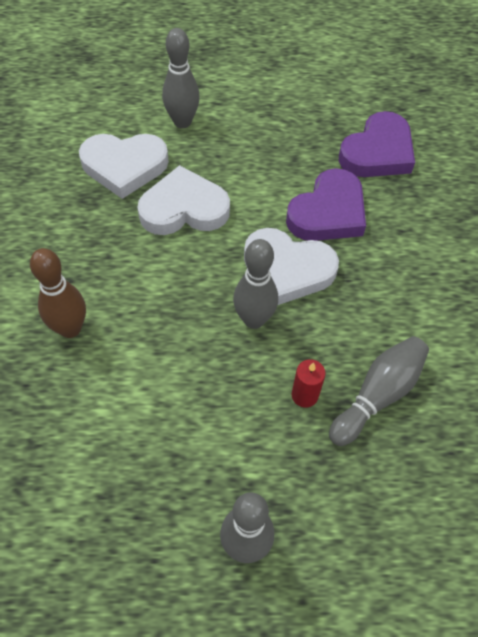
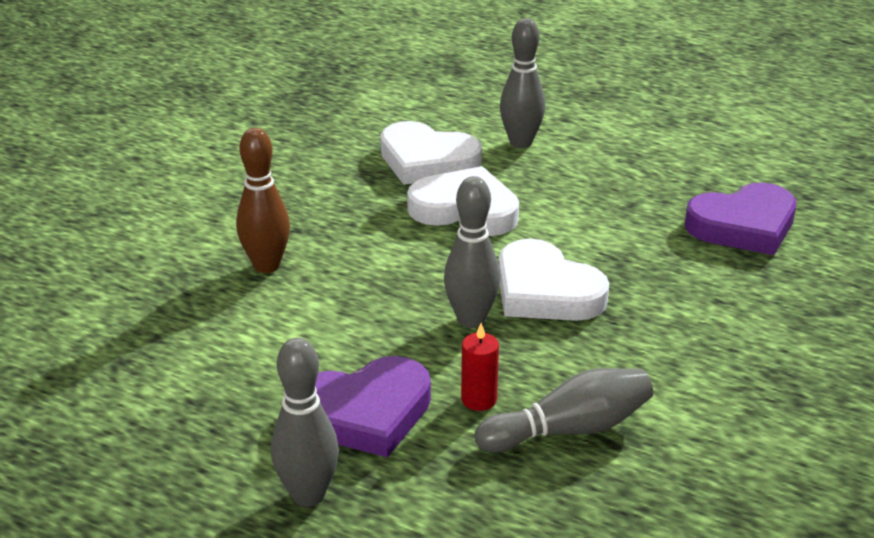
camera: 30 degrees right, 25 degrees down
(328, 212) = (635, 259): purple heart -> purple heart (365, 413)

